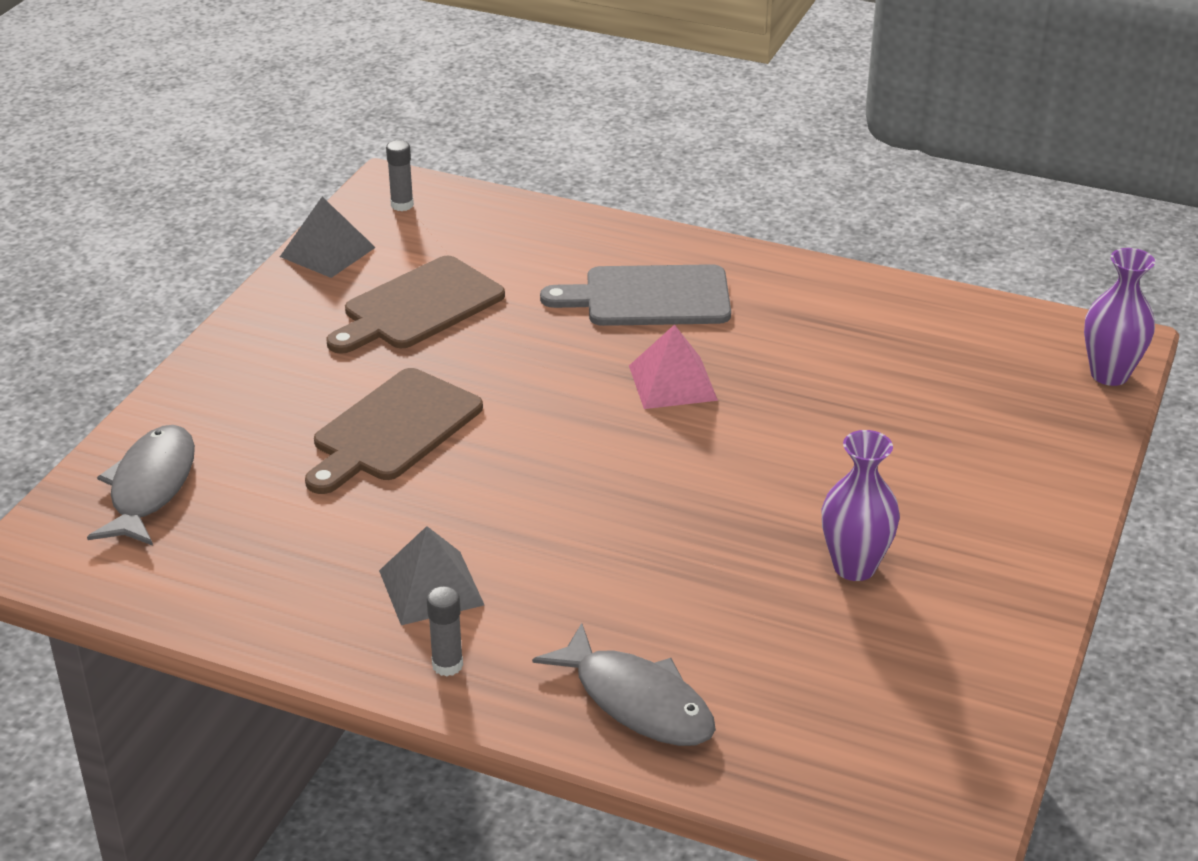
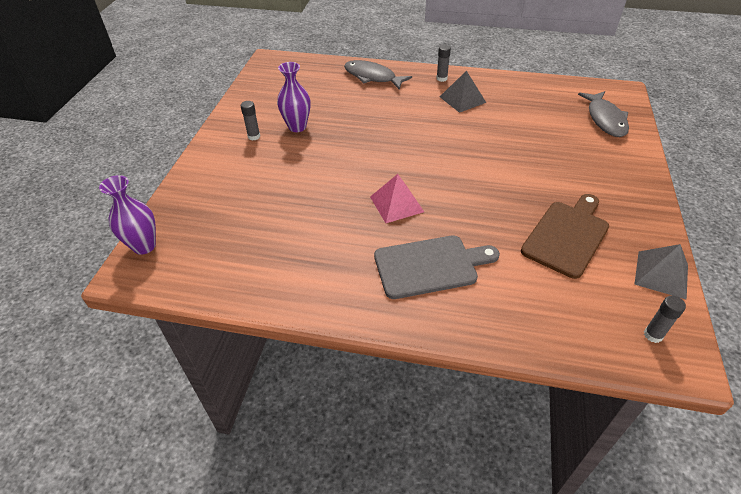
camera: 170 degrees right, 10 degrees up
(393, 430) = (523, 158): brown cutting board -> none
(955, 555) = (254, 136): none -> grey glue stick

